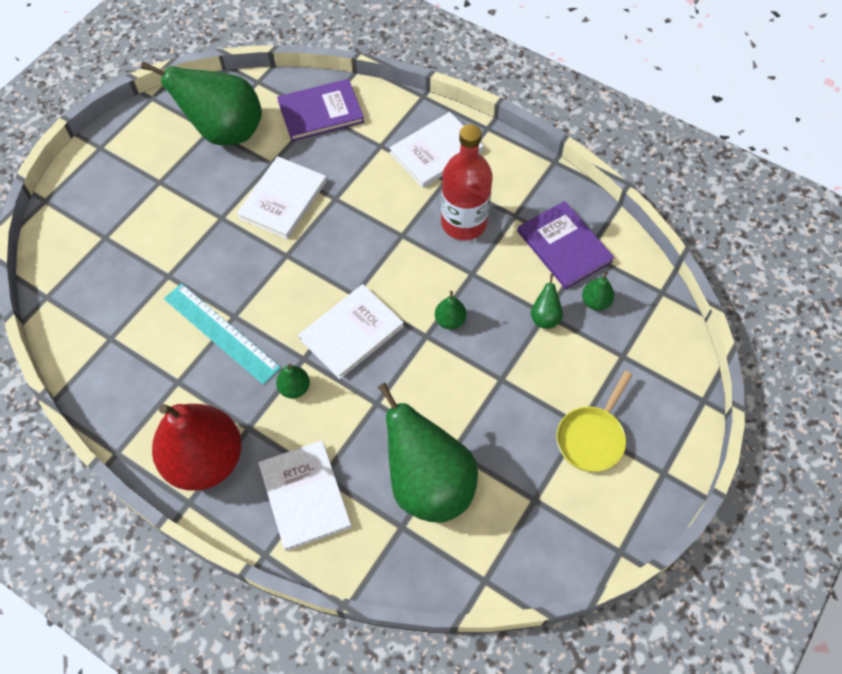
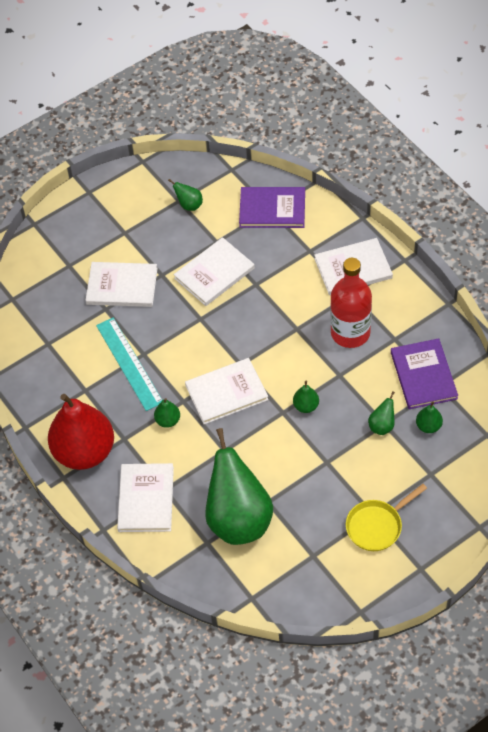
camera: 25 degrees right, 5 degrees down
(179, 244) = (122, 286): none -> white book
(224, 132) = (189, 205): green pear -> green pear, size x0.41

